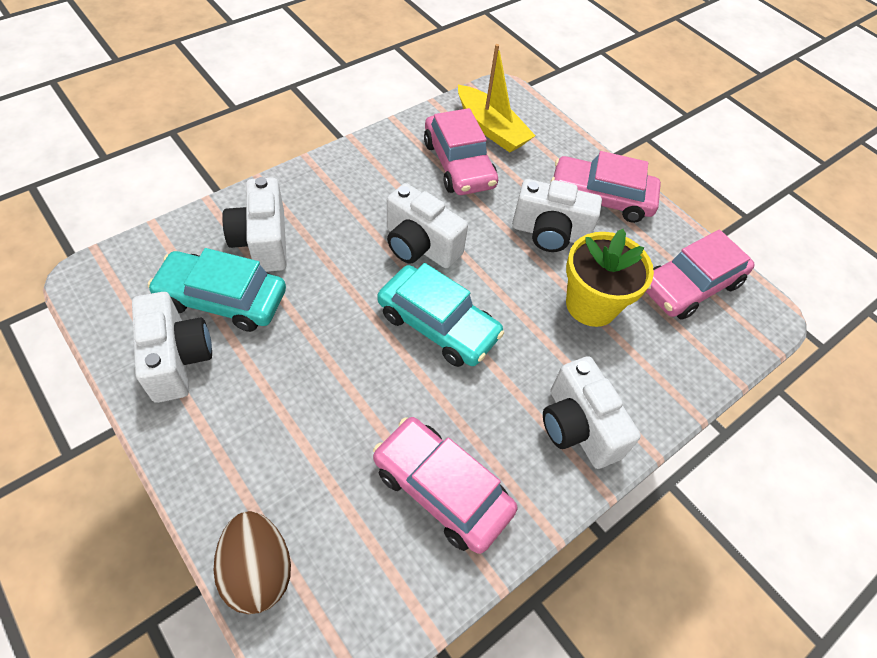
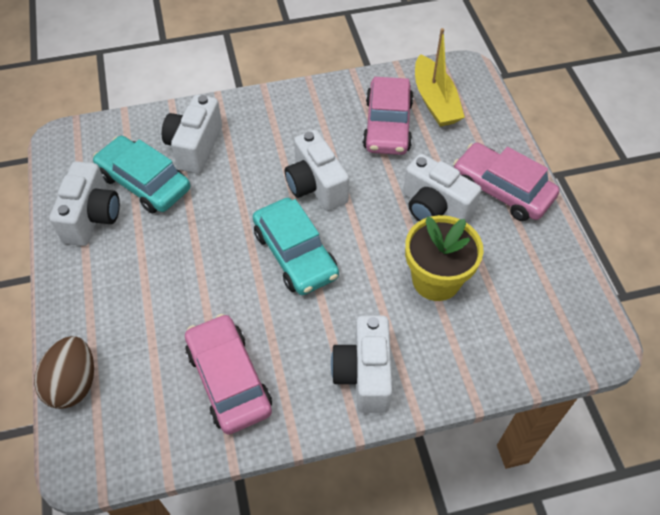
camera: 30 degrees right, 0 degrees up
(690, 285) = (540, 293): pink car -> none

